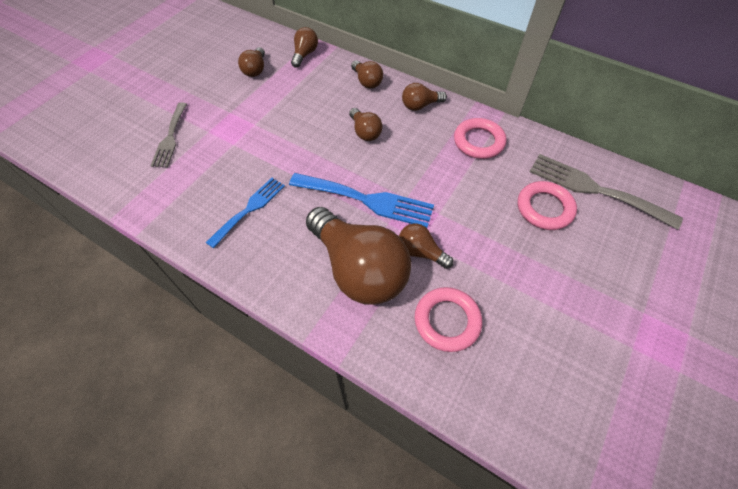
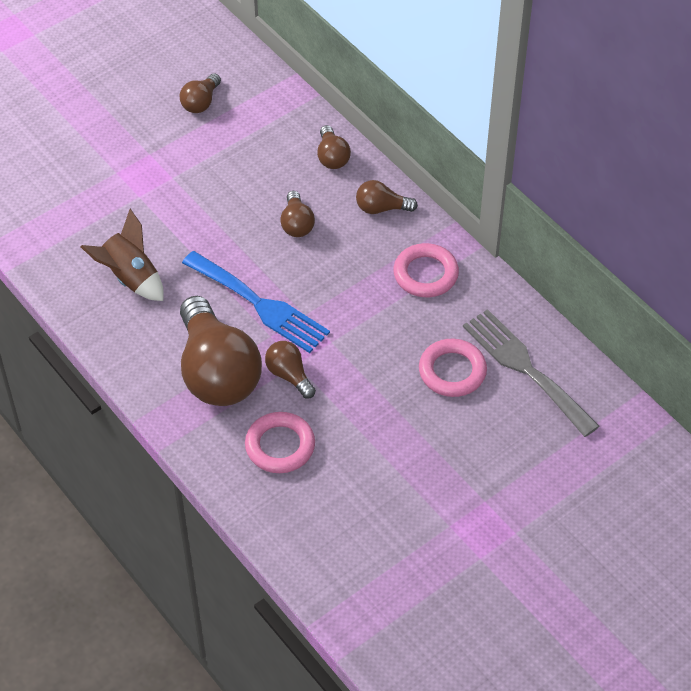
camera: 20 degrees right, 5 degrees down
(170, 138) = (71, 168): grey fork -> none
(249, 209) = (130, 277): blue fork -> brown rocket
(305, 54) = (271, 96): brown light bulb -> none

